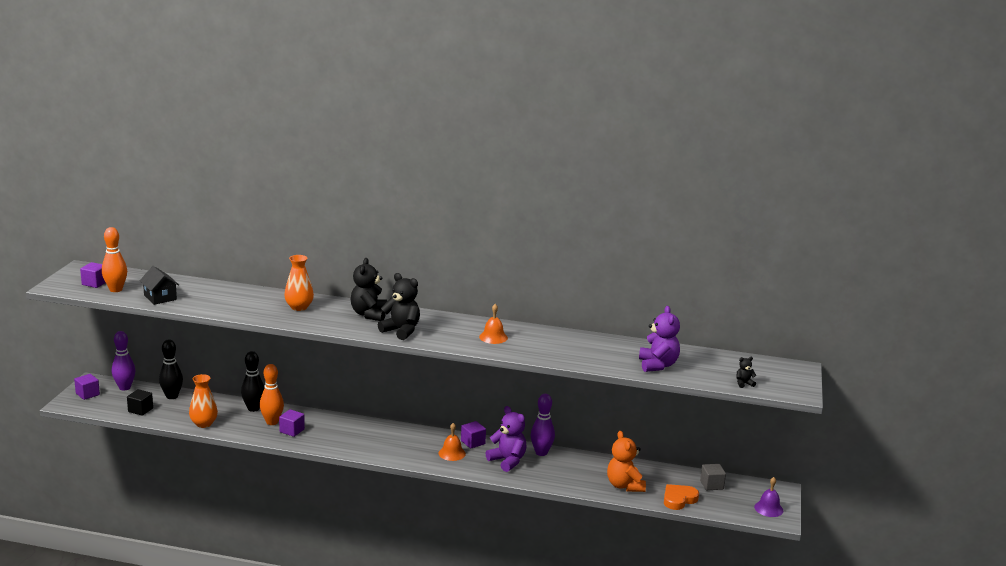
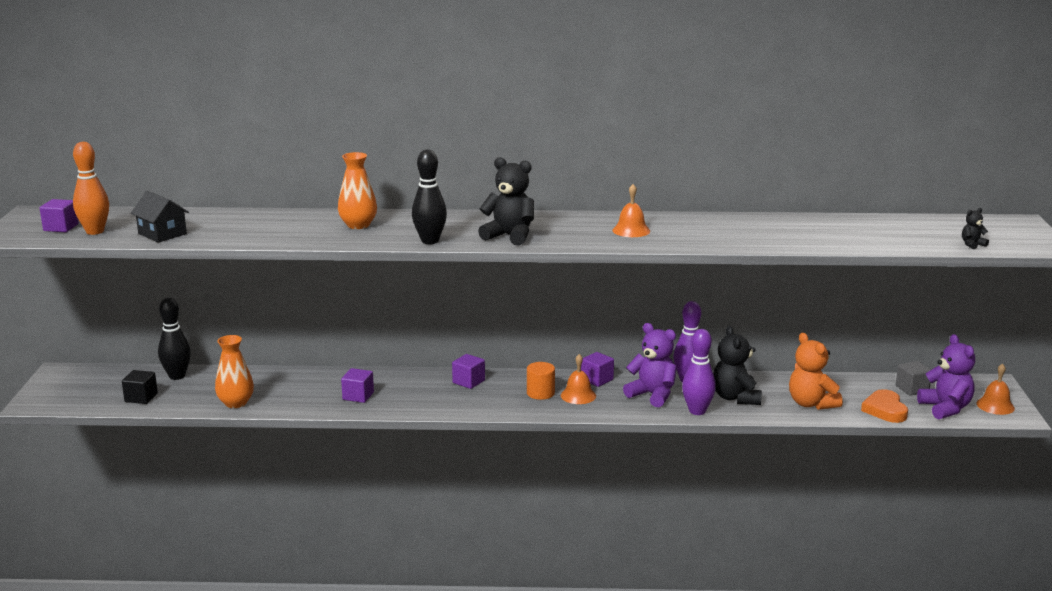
camera: 10 degrees left, 0 degrees up
(87, 394) = (58, 388): purple cube -> purple cube (468, 382)
(124, 387) = (107, 374): purple bowling pin -> purple bowling pin (697, 411)
(253, 408) = (294, 377): black bowling pin -> black bowling pin (430, 241)
(272, 422) = (326, 389): orange bowling pin -> none
(369, 314) = (455, 223): black teddy bear -> black teddy bear (735, 398)
(425, 447) = (540, 393): none -> orange cylinder
(657, 365) = (855, 237): purple teddy bear -> purple teddy bear (945, 408)
(679, 499) = (885, 410): orange heart -> orange heart turned 45 degrees counterclockwise
(768, 508) = (995, 405): purple bell -> orange bell

